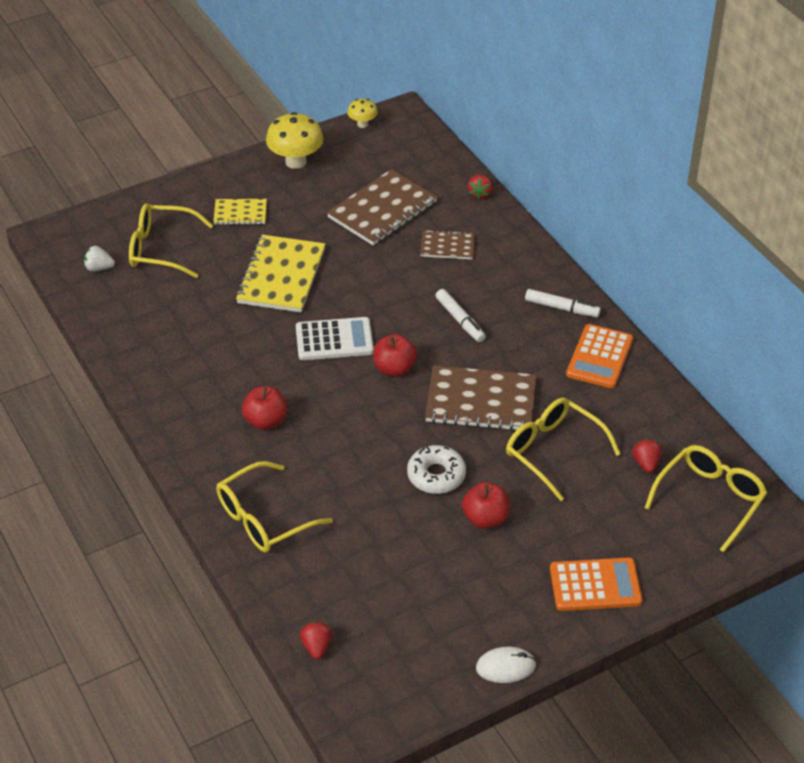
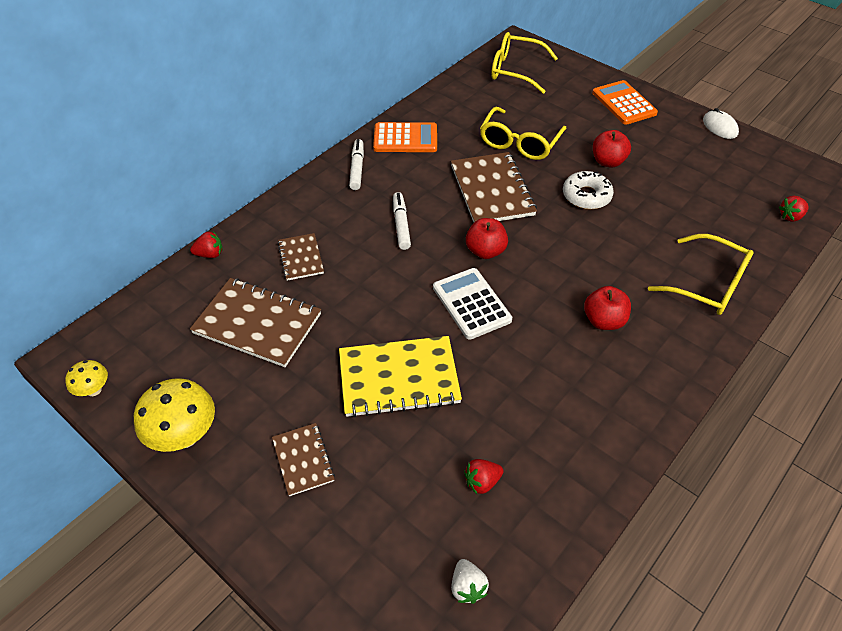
camera: 110 degrees left, 5 degrees up
(162, 249) = (401, 523): yellow glasses -> none
(240, 213) = (303, 460): yellow notebook -> brown notebook
(460, 320) = (401, 225): white marker -> white marker turned 45 degrees counterclockwise
(646, 463) = (501, 100): red strawberry -> red strawberry (482, 482)

